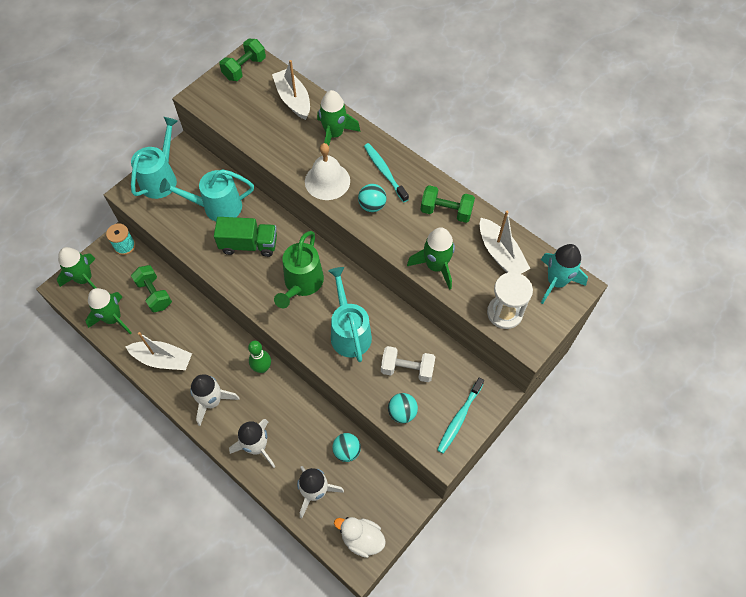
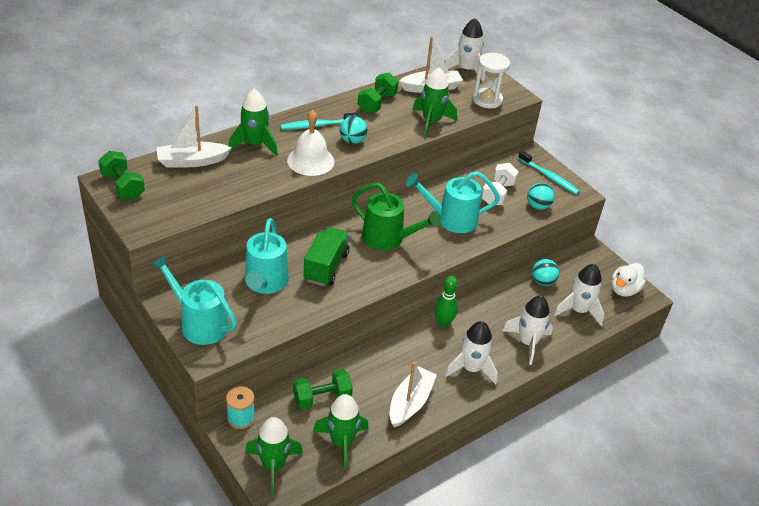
camera: 80 degrees left, 20 degrees down
(556, 282) = (466, 70): turquoise rocket -> white rocket

